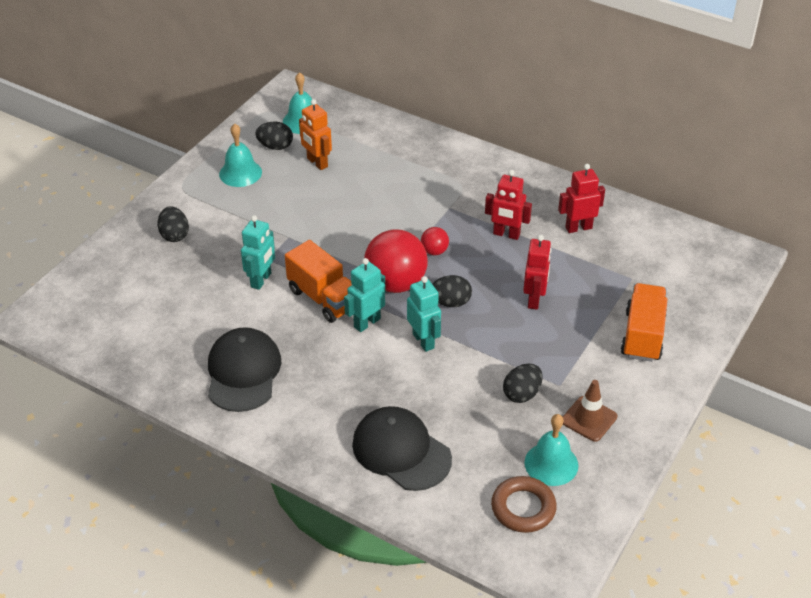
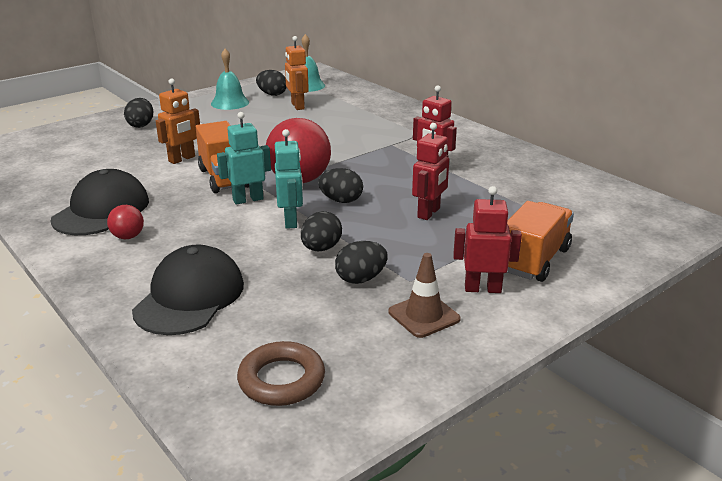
camera: 20 degrees right, 15 degrees down
(261, 280) = (182, 159): turquoise robot -> orange robot
(401, 451) = (190, 297): black cap -> black cap turned 45 degrees clockwise
(434, 251) = (354, 167): red ball -> red ball (128, 237)
(470, 368) = (321, 248): none -> black egg
(551, 464) = (348, 346): turquoise bell -> none
(578, 227) = (510, 174): red robot -> red robot (482, 288)

